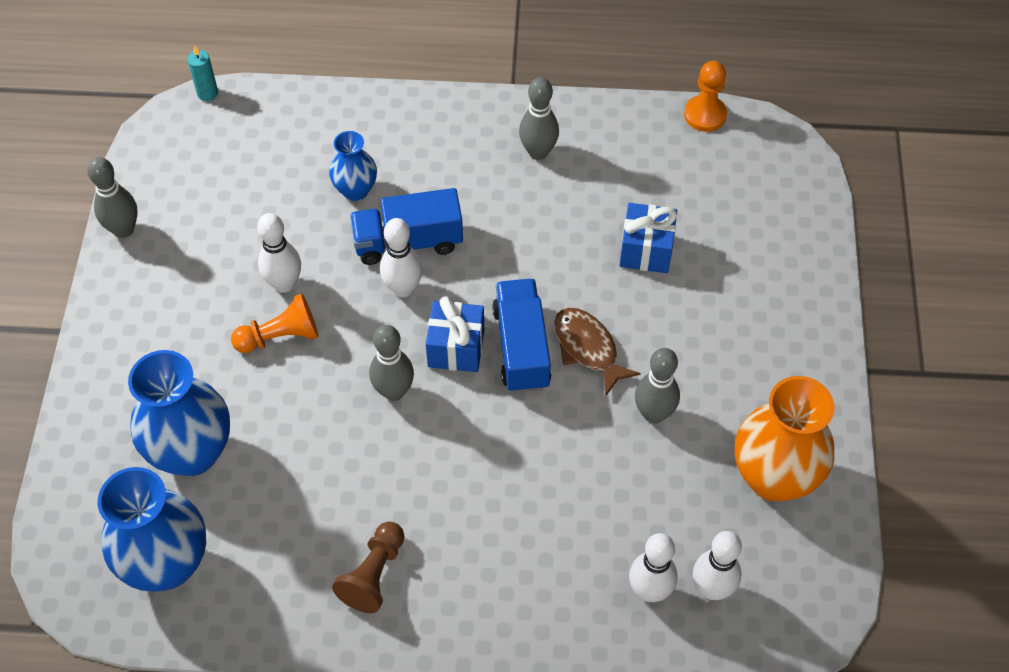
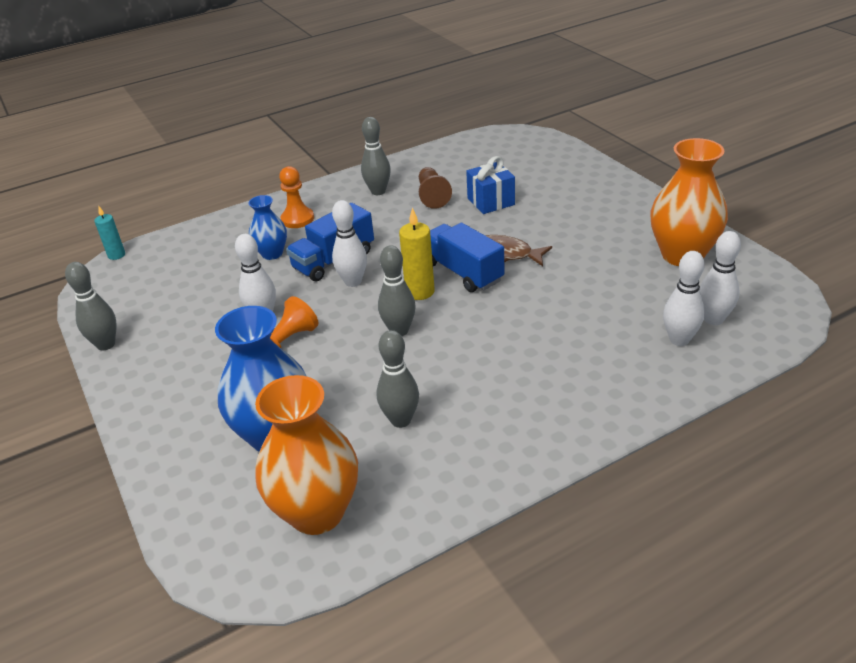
camera: 30 degrees left, 20 degrees down
(167, 564) = (317, 512): blue vase -> orange vase
(374, 574) = (489, 430): brown pawn -> brown pawn (432, 196)
(456, 348) = (420, 292): blue gift -> yellow candle
(654, 413) = (579, 262): grey bowling pin -> grey bowling pin (401, 420)
(705, 115) = (461, 141): orange pawn -> orange pawn (297, 219)

